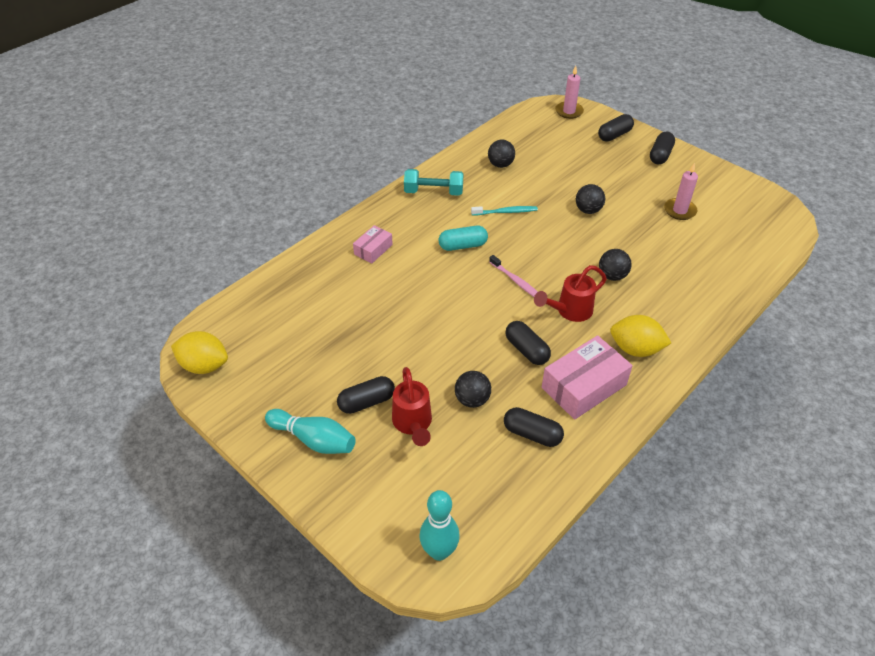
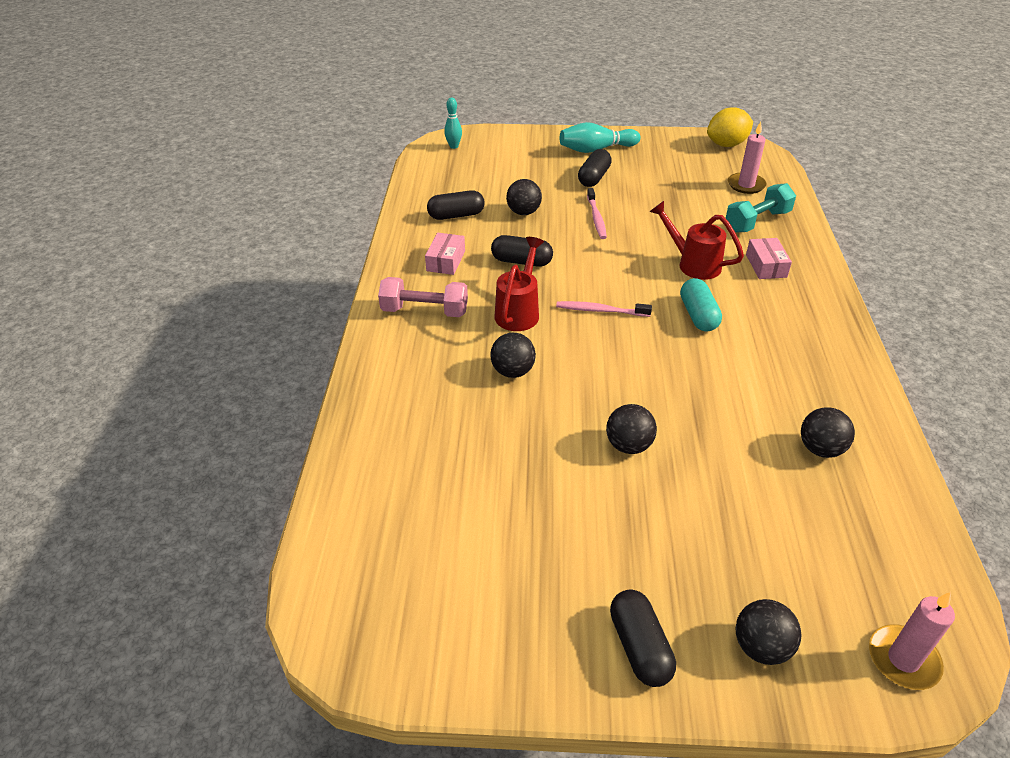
camera: 140 degrees right, 5 degrees down
(413, 424) = (546, 182): red watering can -> red watering can (692, 264)
(423, 356) = (596, 218): none -> pink toothbrush
(433, 192) = (822, 356): turquoise dumbbell -> turquoise dumbbell (757, 221)
(439, 551) = (454, 146): turquoise bowling pin -> turquoise bowling pin, size x0.61
(463, 245) = (698, 315): turquoise capsule -> turquoise capsule turned 45 degrees counterclockwise
(505, 212) = (714, 380): turquoise toothbrush -> none
(584, 386) = (446, 261): pink box -> pink box, size x0.55
(614, 135) = (761, 647): black capsule -> black ball
(635, 349) = (425, 311): yellow lemon -> pink dumbbell
(679, 210) = (510, 527): pink candle -> pink candle (746, 185)

